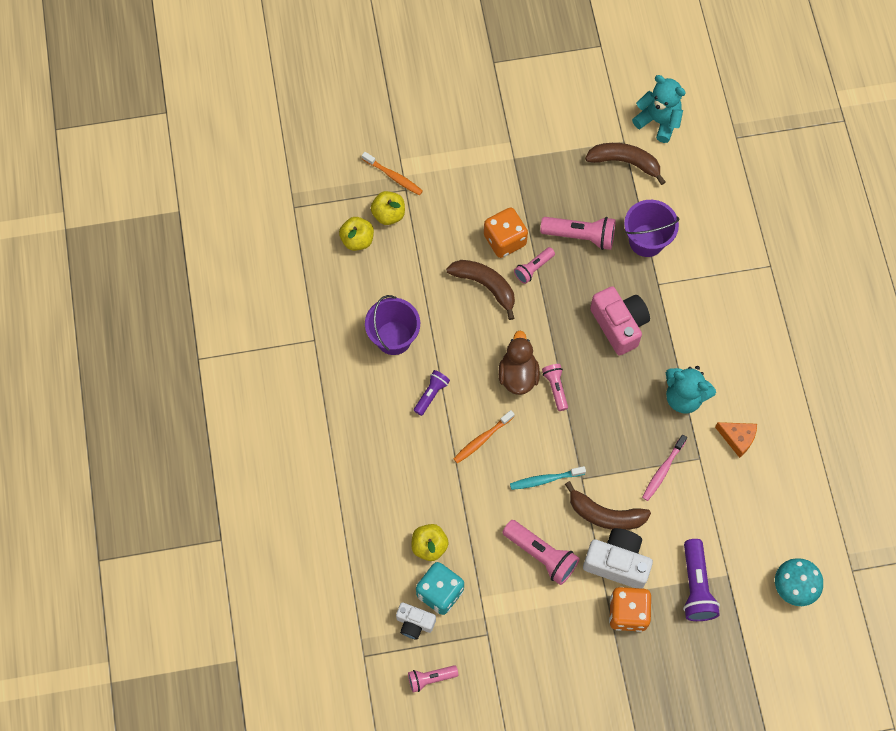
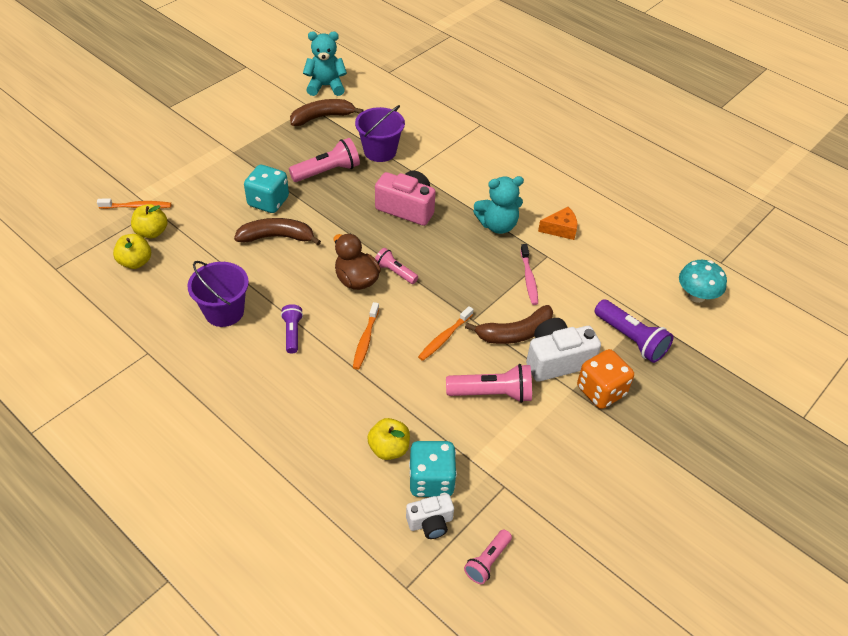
camera: 40 degrees left, 20 degrees down
(505, 240) = (268, 202): orange dice -> turquoise dice
(533, 268) = (307, 207): pink flashlight -> none
(545, 479) = (445, 337): turquoise toothbrush -> orange toothbrush

